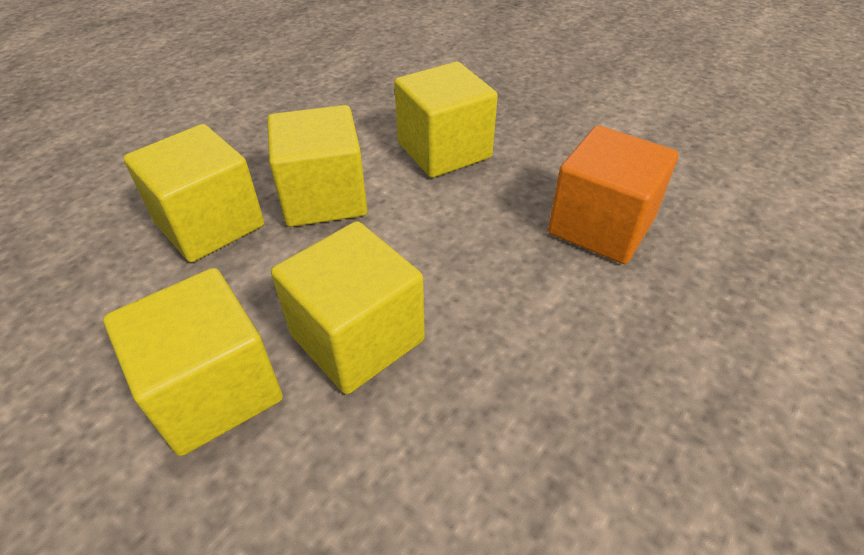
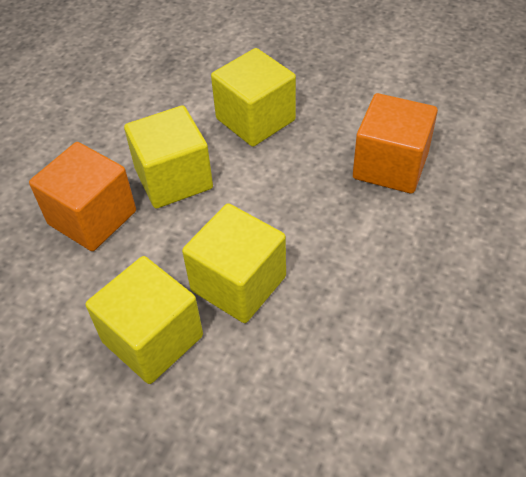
camera: 10 degrees left, 5 degrees up
(210, 224) = (92, 217): yellow cube -> orange cube

